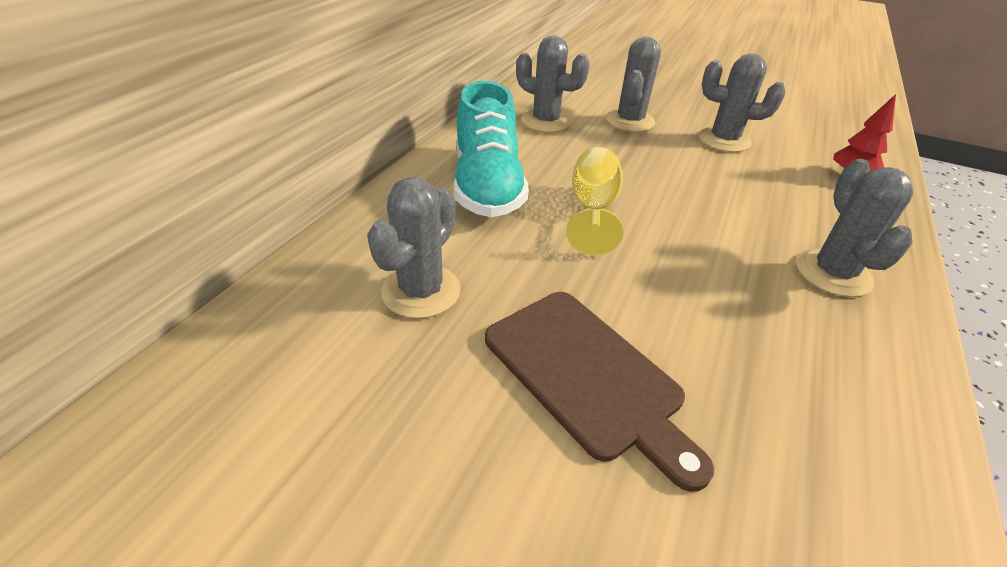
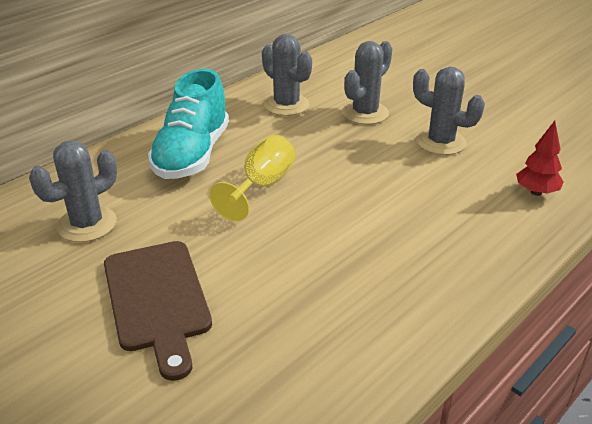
camera: 20 degrees right, 5 degrees down
(832, 273) = (422, 269): grey cactus -> none

